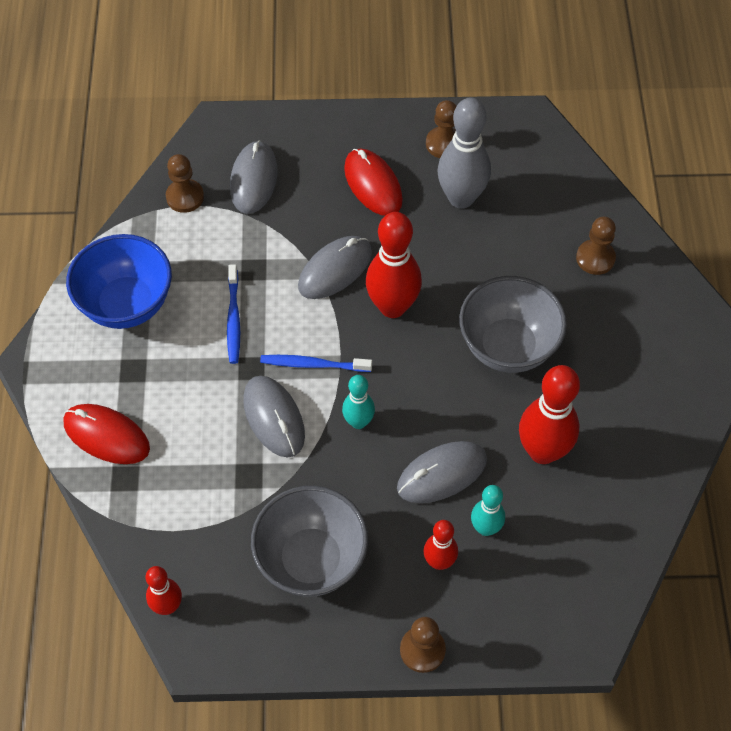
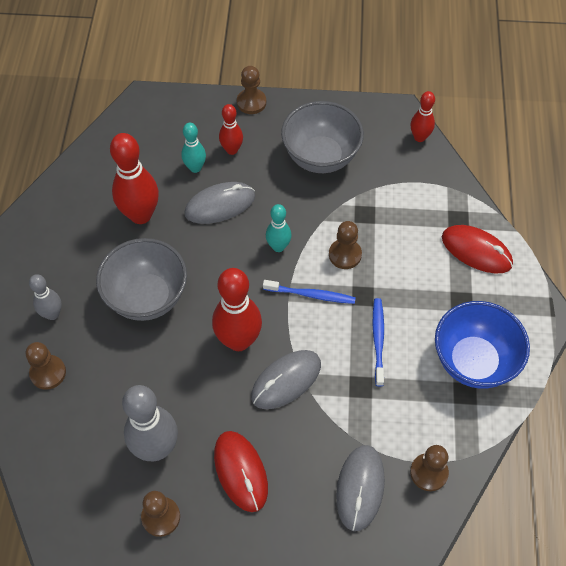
camera: 175 degrees left, 0 degrees up
(274, 418) = (345, 255): grey mouse -> brown pawn
(612, 319) = (52, 314): none -> grey bowling pin

